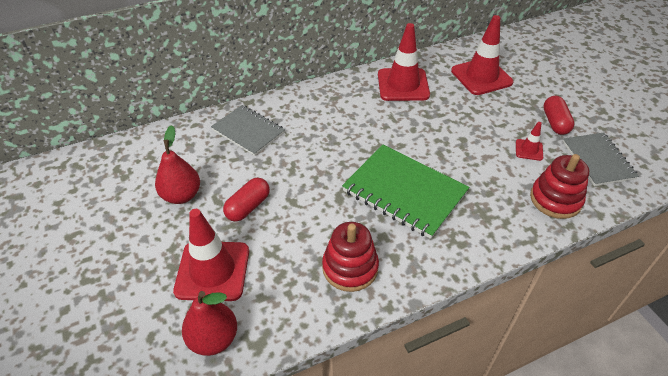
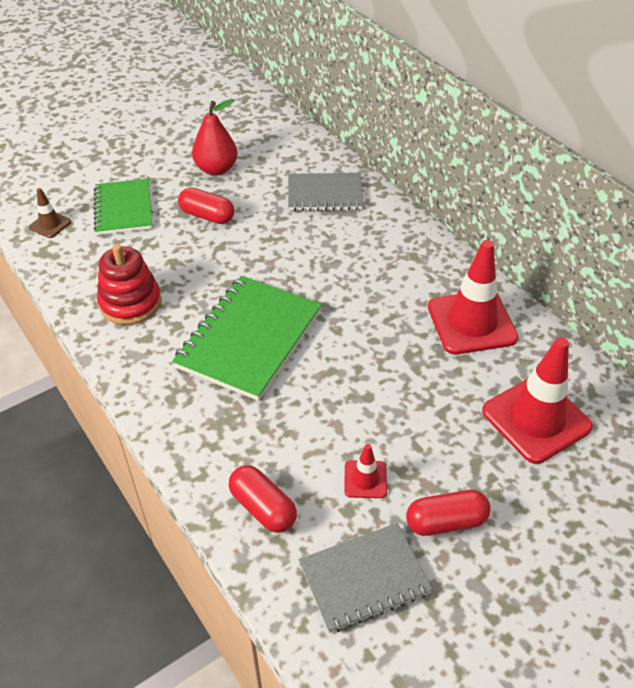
camera: 80 degrees right, 0 degrees up
(212, 271) = (123, 209): red traffic cone -> green notebook
(213, 339) = (50, 224): red pear -> brown traffic cone
(248, 131) = (325, 194): grey notebook -> grey notebook turned 60 degrees clockwise
(555, 199) = (263, 508): red stacking toy -> red capsule

